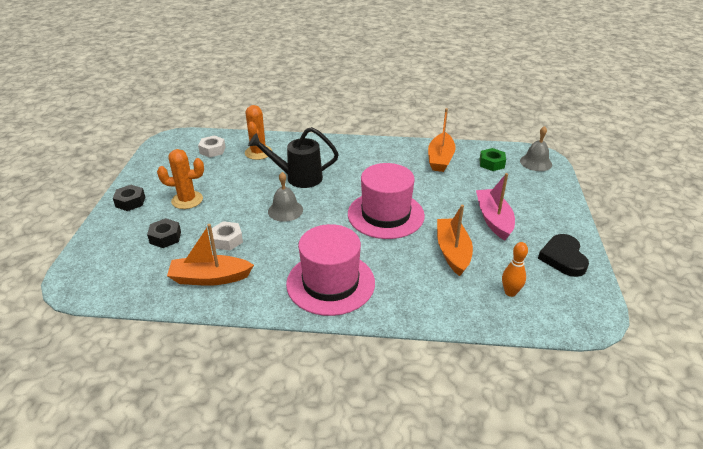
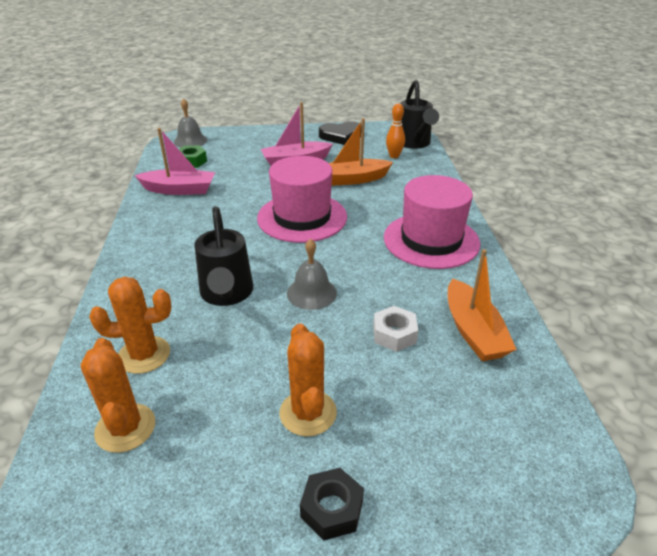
camera: 100 degrees left, 0 degrees up
(165, 237) = (415, 408): black nut -> none
(212, 150) = (125, 428): white nut -> orange cactus
(440, 159) = (179, 190): orange boat -> pink boat
(549, 318) = (414, 143): none -> black watering can

